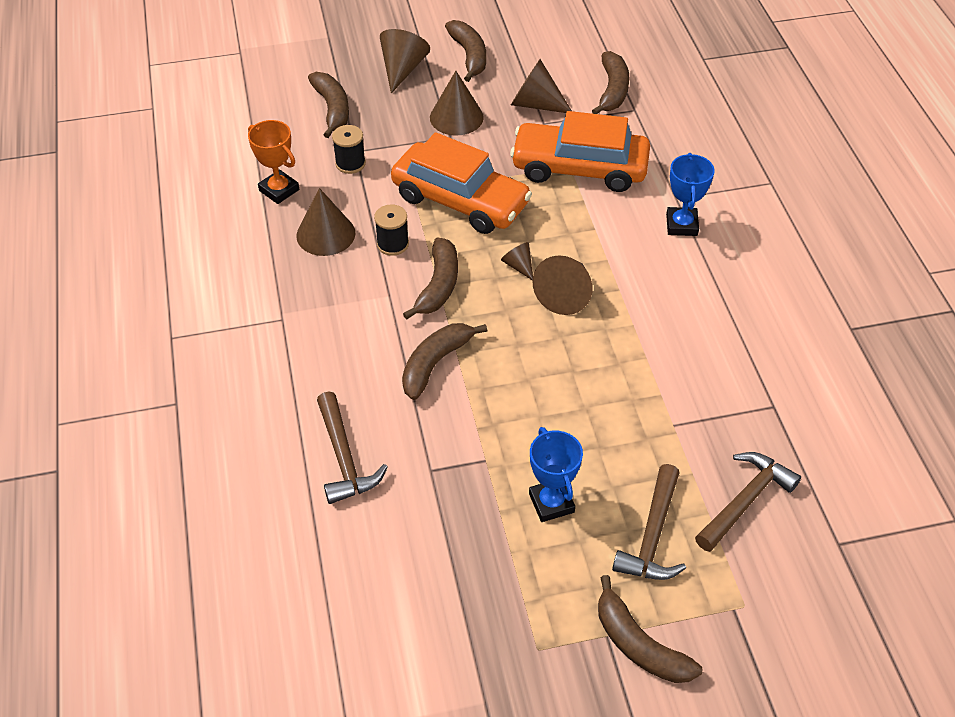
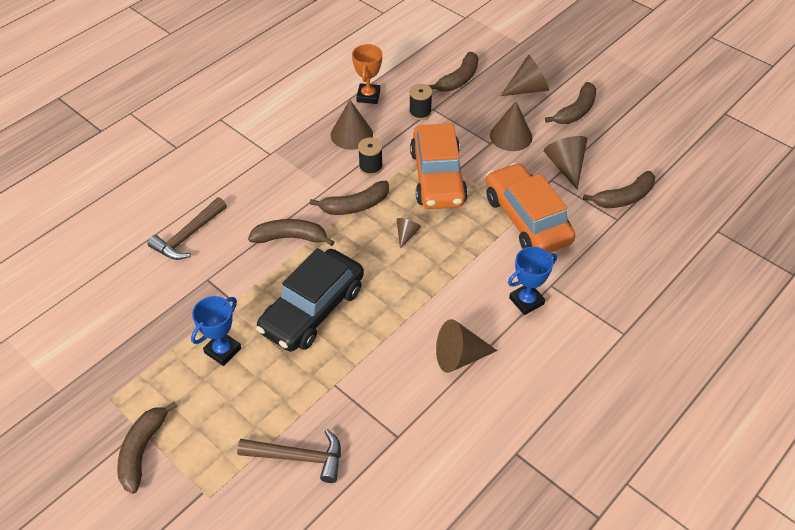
camera: 55 degrees right, 0 degrees up
(557, 394) = (312, 309): none -> black car
(565, 294) = (402, 270): brown cone -> brown cone (459, 357)
(652, 535) = (233, 417): brown hammer -> none

